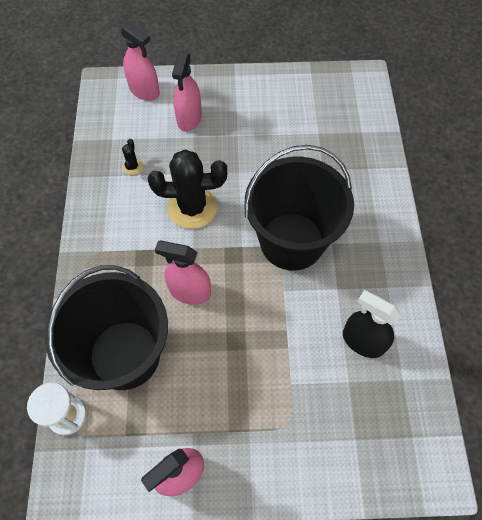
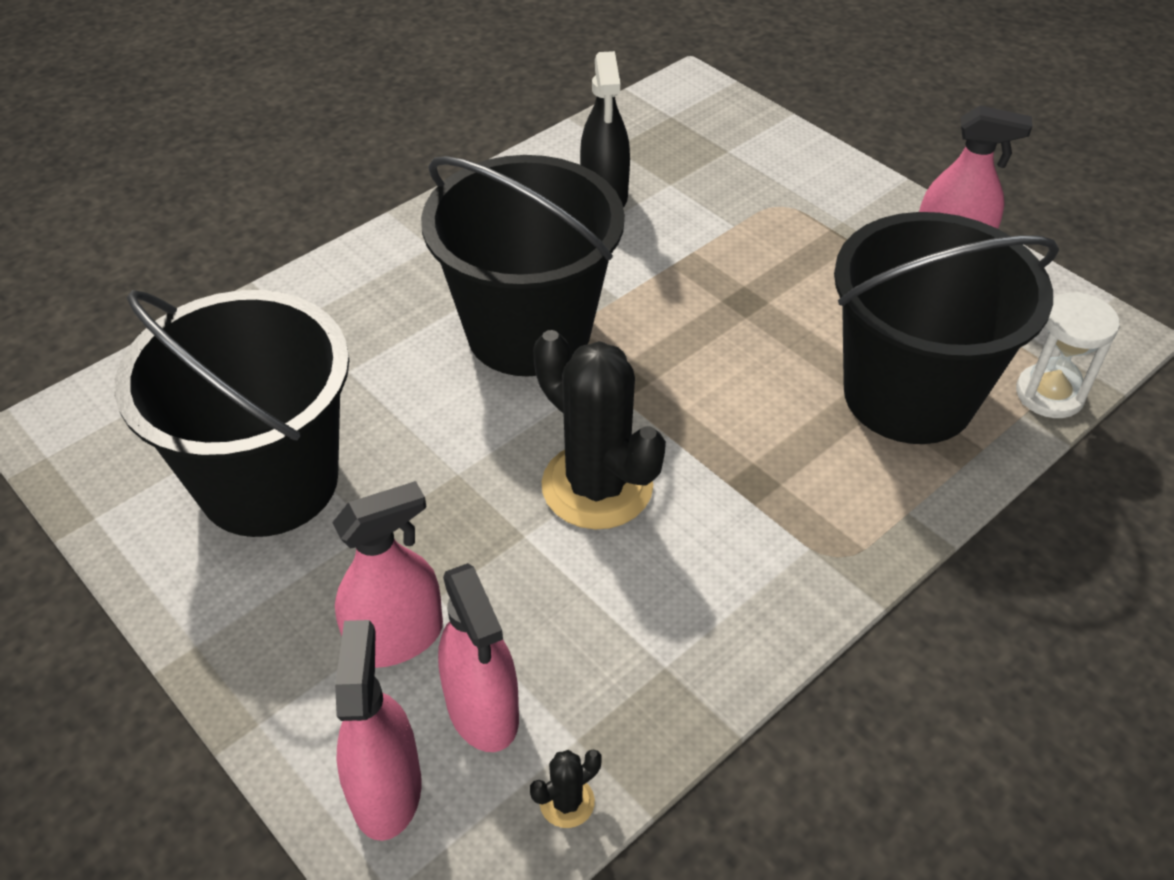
camera: 130 degrees left, 15 degrees down
(133, 167) = (605, 641): black cactus -> black cactus (567, 802)
(190, 291) = (739, 390): pink spray bottle -> pink spray bottle (482, 709)
(285, 120) = (268, 481): none -> black bucket

